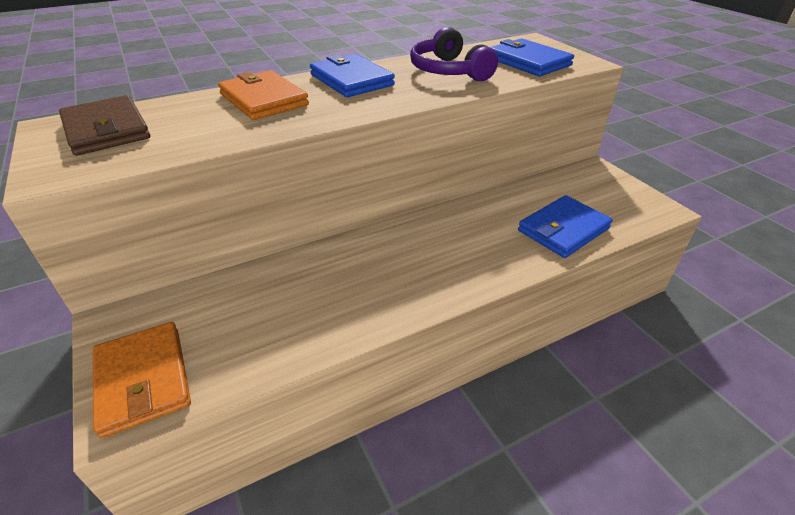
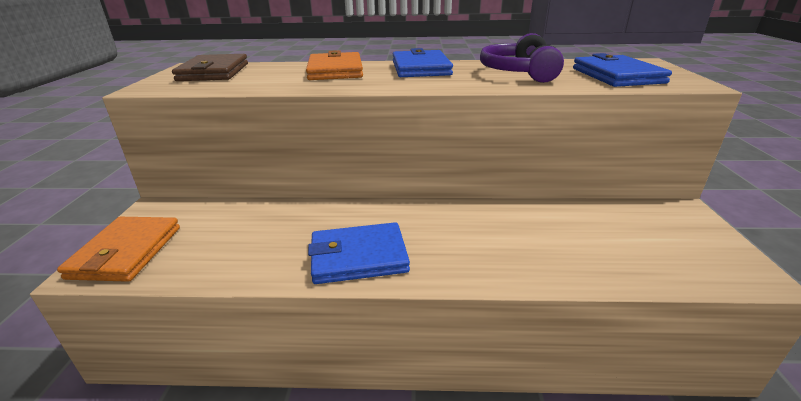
camera: 30 degrees right, 10 degrees down
(563, 229) = (589, 257): blue wallet -> blue wallet (358, 257)

